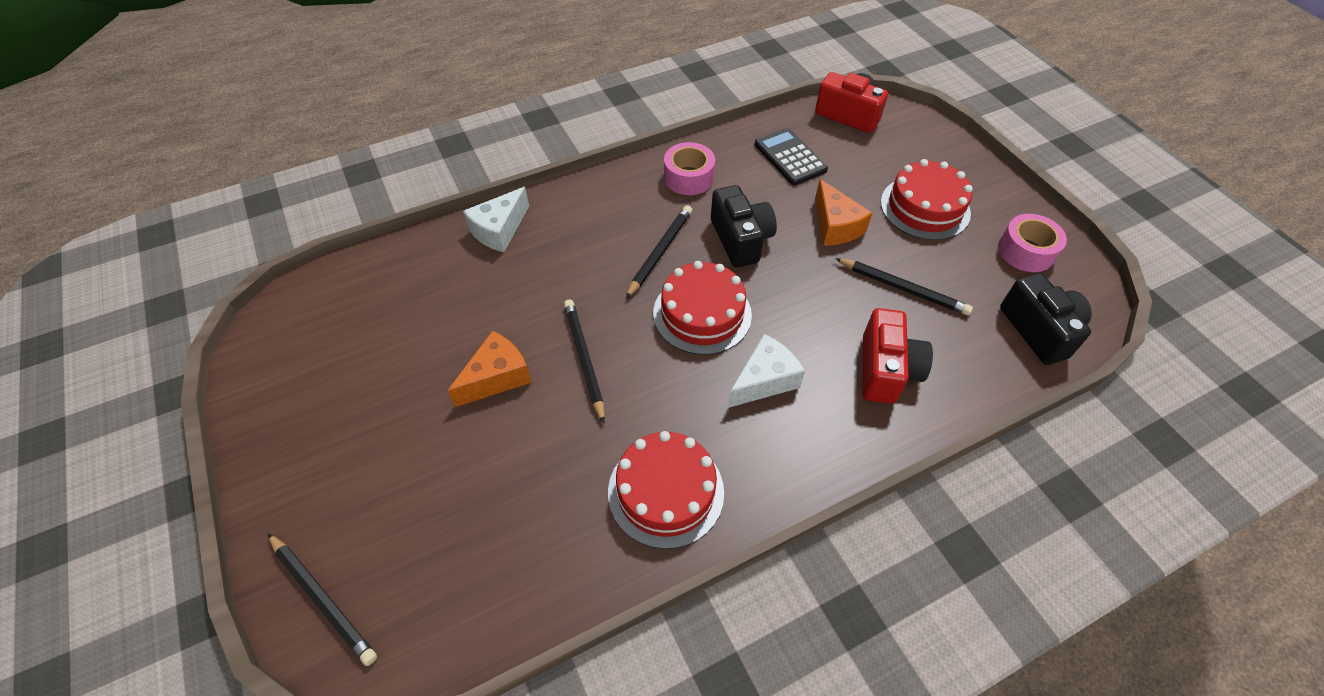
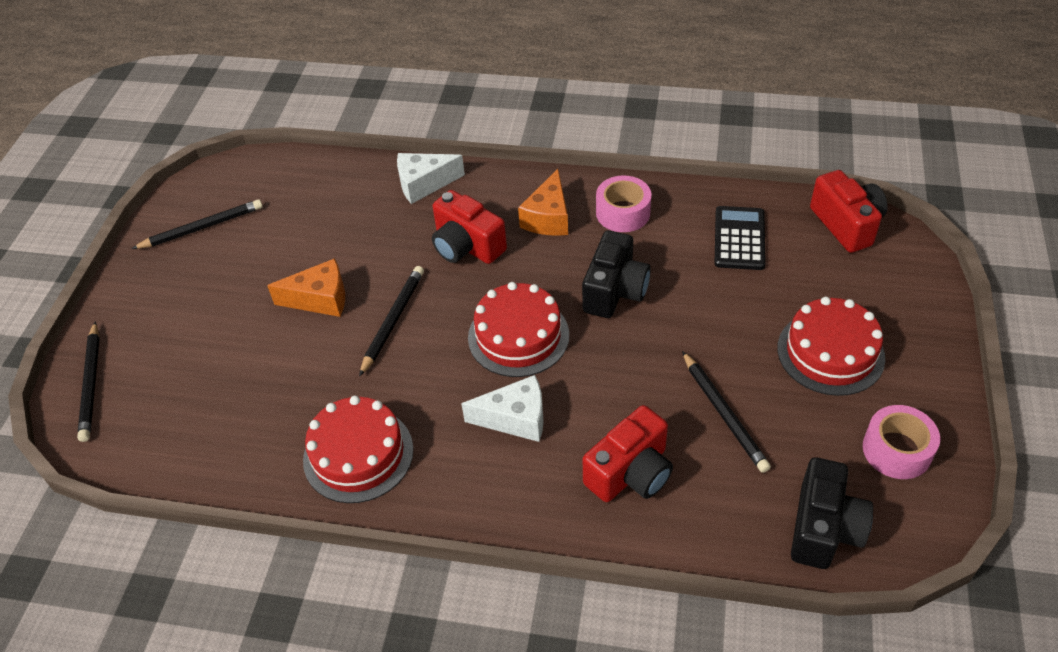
camera: 40 degrees right, 5 degrees down
(588, 263) = (467, 246): none -> red camera
(660, 252) = (534, 266): black pencil -> black pencil (202, 227)
(835, 226) = (717, 324): orange cheese -> orange cheese (548, 218)

